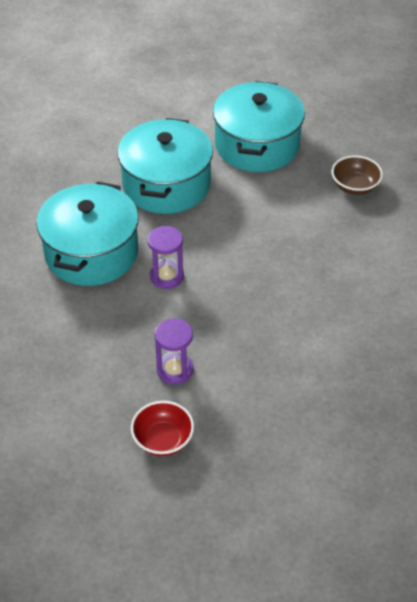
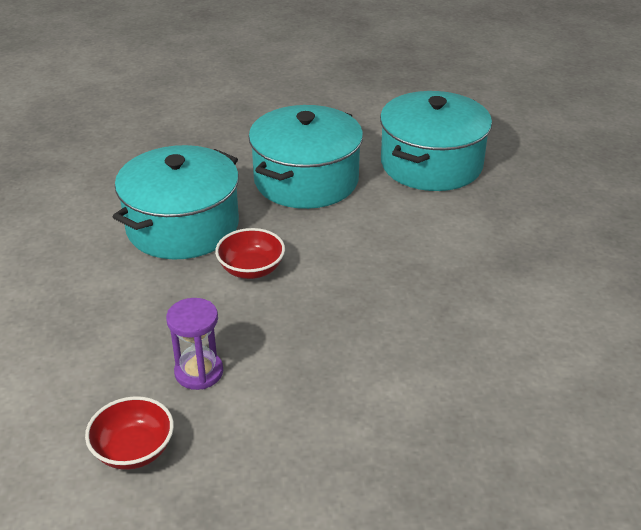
camera: 20 degrees right, 10 degrees down
(167, 276) = (251, 269): purple hourglass -> red bowl
(355, 186) = (530, 228): brown bowl -> none

